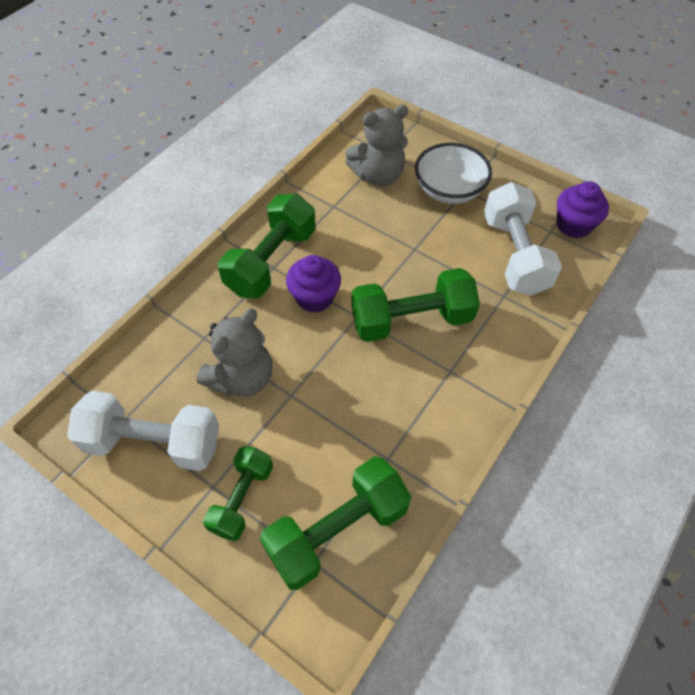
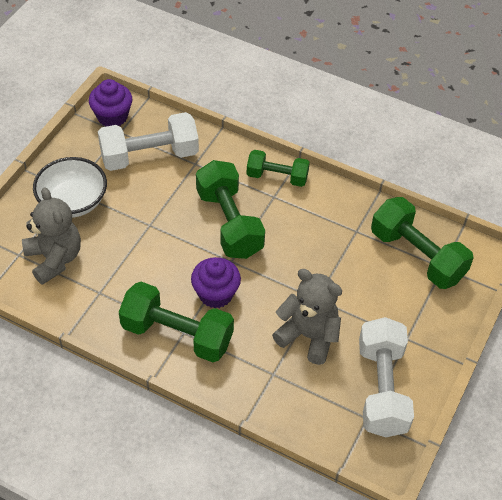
camera: 100 degrees left, 5 degrees down
(242, 498) = (411, 317): green dumbbell -> green dumbbell (277, 177)

